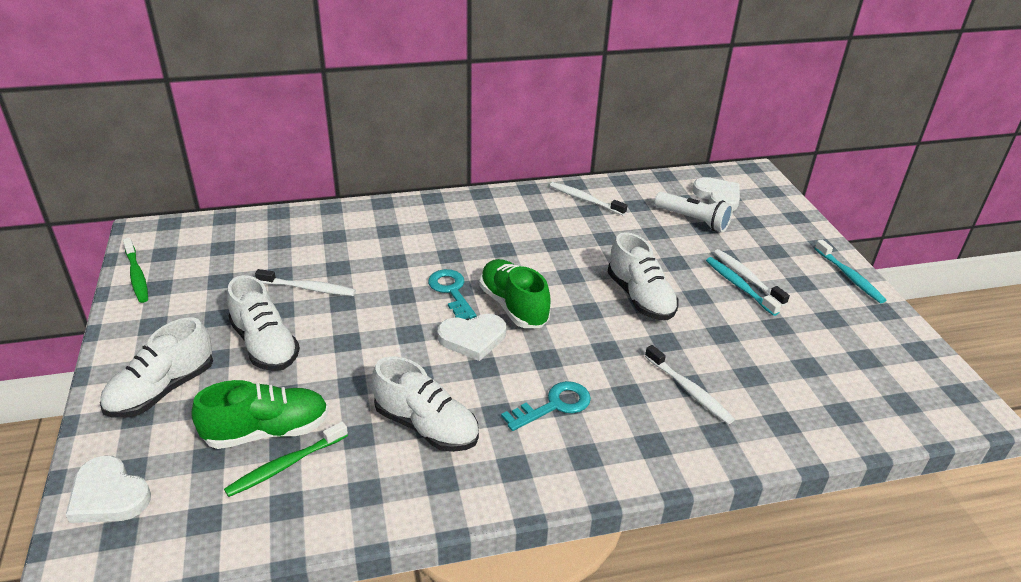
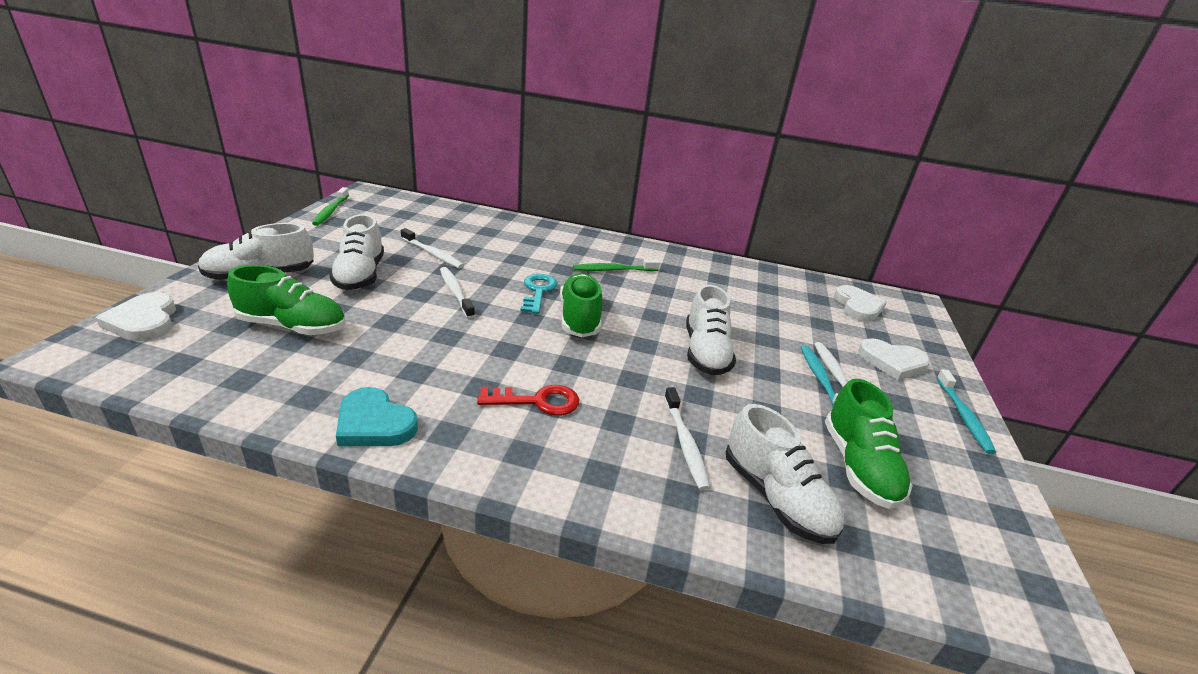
camera: 25 degrees right, 5 degrees down
(285, 465) = (277, 353): green toothbrush -> green toothbrush (613, 270)
(426, 426) = (412, 371): white shoe -> white shoe (776, 498)
(447, 488) = (374, 423): none -> turquoise heart
(472, 338) = (520, 327): white heart -> white heart (892, 362)
(554, 405) = (537, 401): turquoise key -> red key
(585, 199) = (720, 270): white toothbrush -> white toothbrush (455, 292)
(693, 220) = (815, 315): white flashlight -> none
(811, 353) = (858, 466): none -> green shoe

